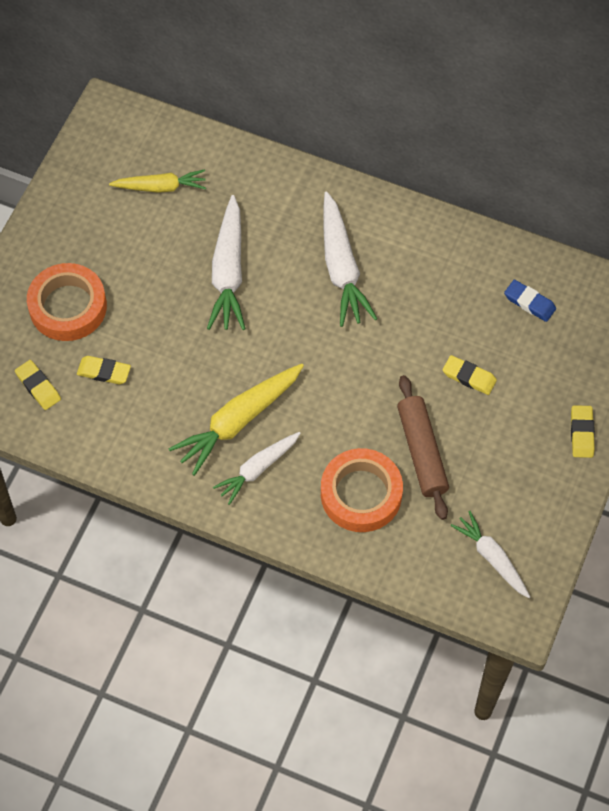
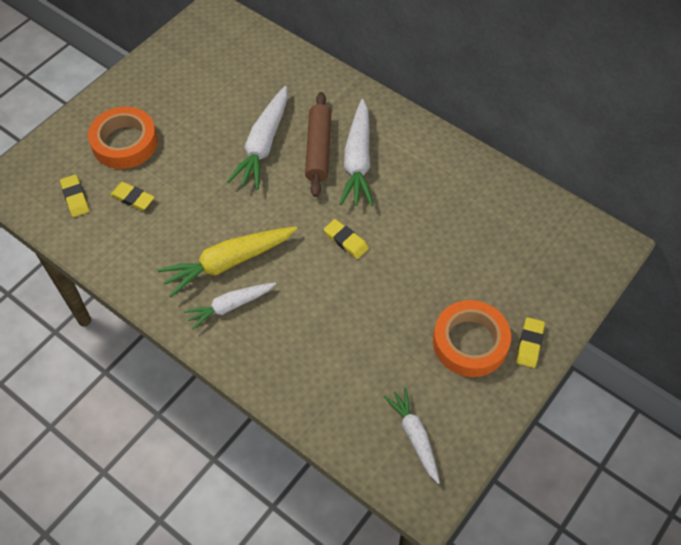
camera: 15 degrees right, 5 degrees down
(161, 187) = (233, 71): yellow carrot -> none
(361, 494) = (313, 349): orange tape -> orange tape (470, 342)
(422, 451) = (379, 326): brown rolling pin -> brown rolling pin (318, 149)
(469, 377) = (440, 272): yellow eraser -> yellow eraser (346, 241)
(529, 302) = (511, 223): blue eraser -> none

